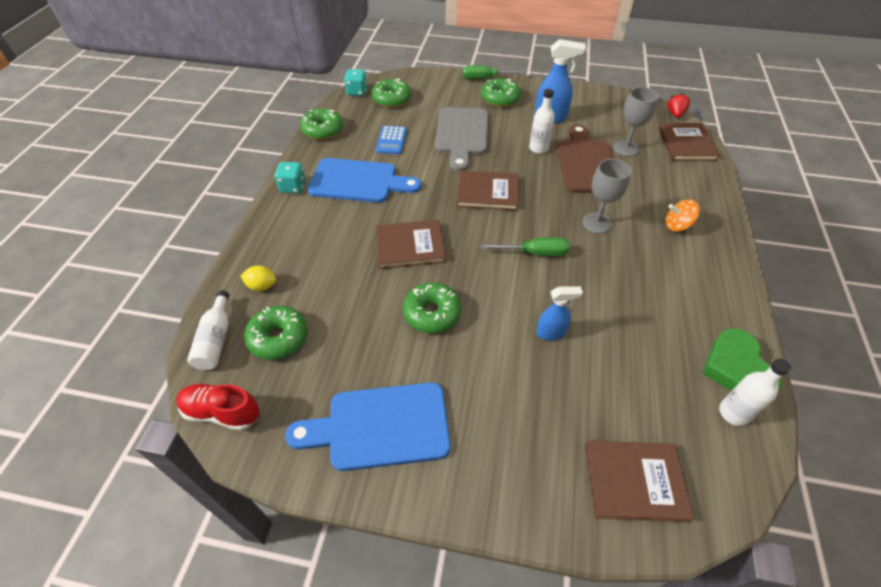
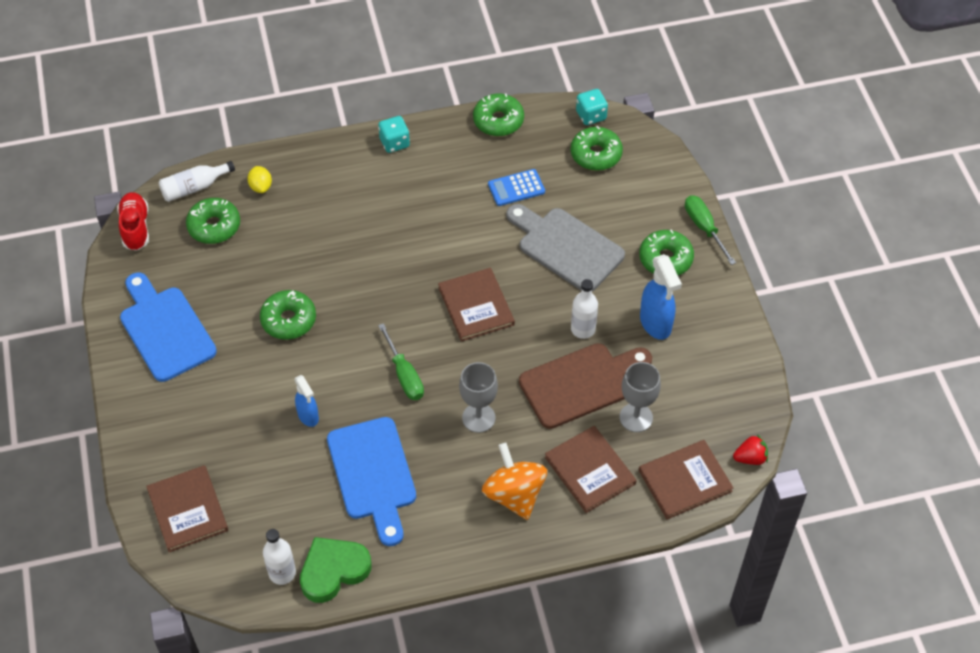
camera: 65 degrees right, 5 degrees up
(358, 181) = (432, 190): blue cutting board -> blue cutting board (373, 474)
(410, 246) = (362, 271): brown book -> brown book (590, 470)
(462, 134) = (566, 247): grey cutting board -> grey cutting board turned 60 degrees clockwise
(677, 226) = (514, 494): orange spinning top -> orange spinning top, size x1.65

